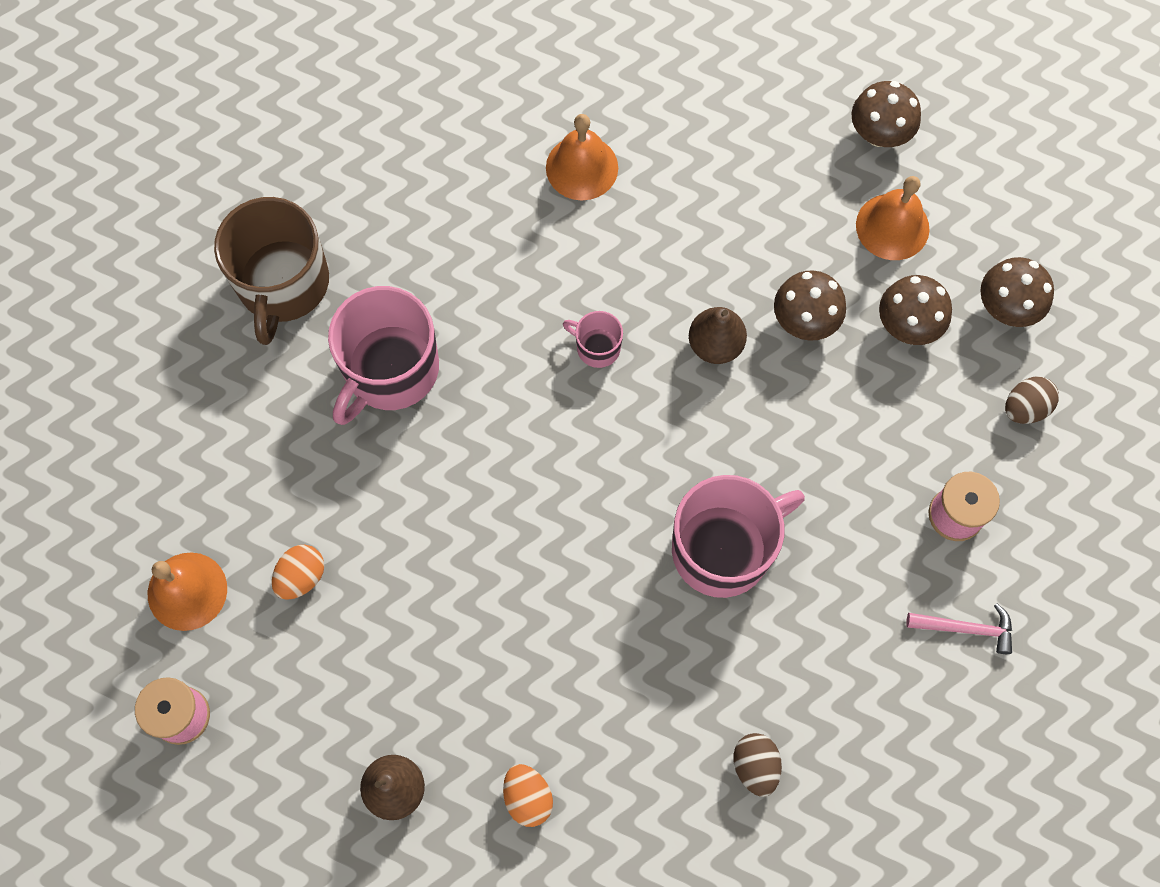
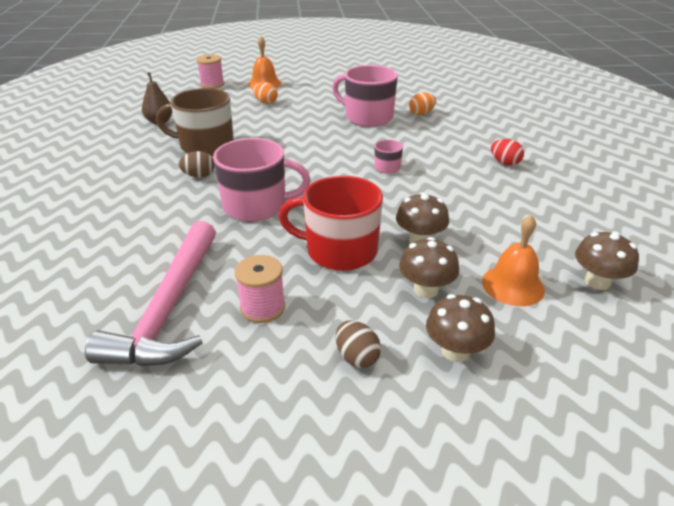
camera: 90 degrees right, 35 degrees down
(283, 284) = (409, 96): brown mug -> brown mug (205, 145)
(528, 797) = (138, 150): orange egg -> orange egg (421, 113)
(582, 167) = (505, 163): orange bell -> red egg
(715, 345) = (395, 205): brown pear -> none
(723, 548) = (256, 206): pink mug -> pink mug turned 60 degrees counterclockwise
(755, 766) = (116, 214): brown egg -> brown egg (199, 176)
(834, 424) = (339, 250): none -> red mug
(966, 628) = (168, 308): pink hammer -> pink hammer, size x2.42

